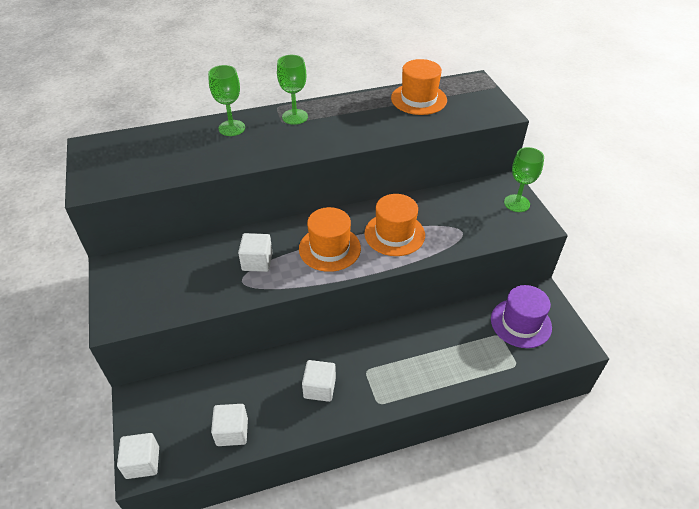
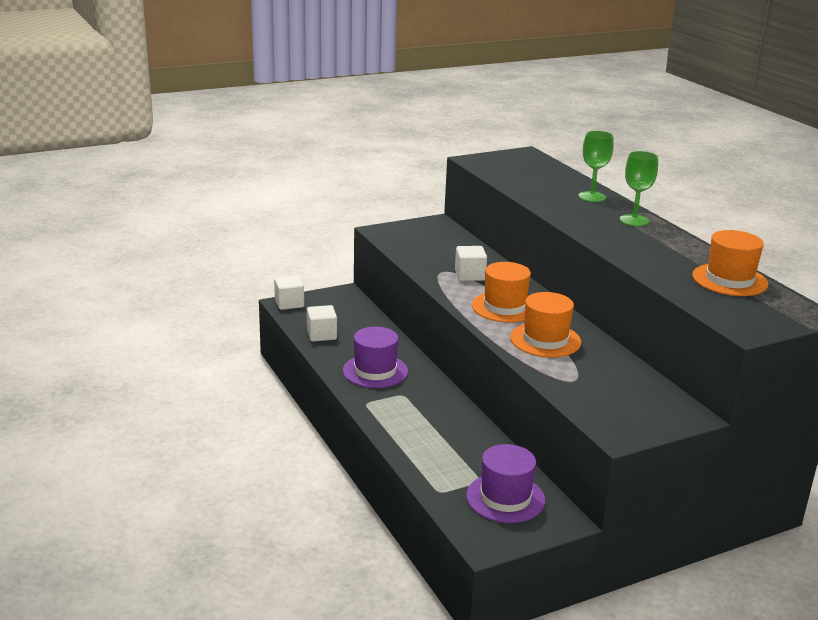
camera: 80 degrees right, 20 degrees down
(319, 388) = (375, 371): white cube -> purple hat
(516, 203) = (652, 420): green goblet -> none

